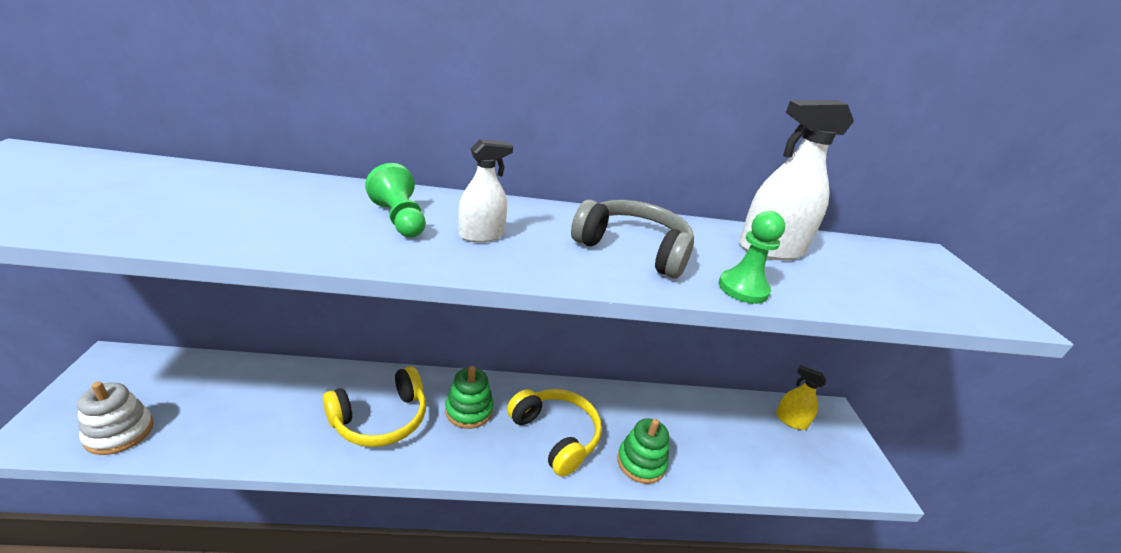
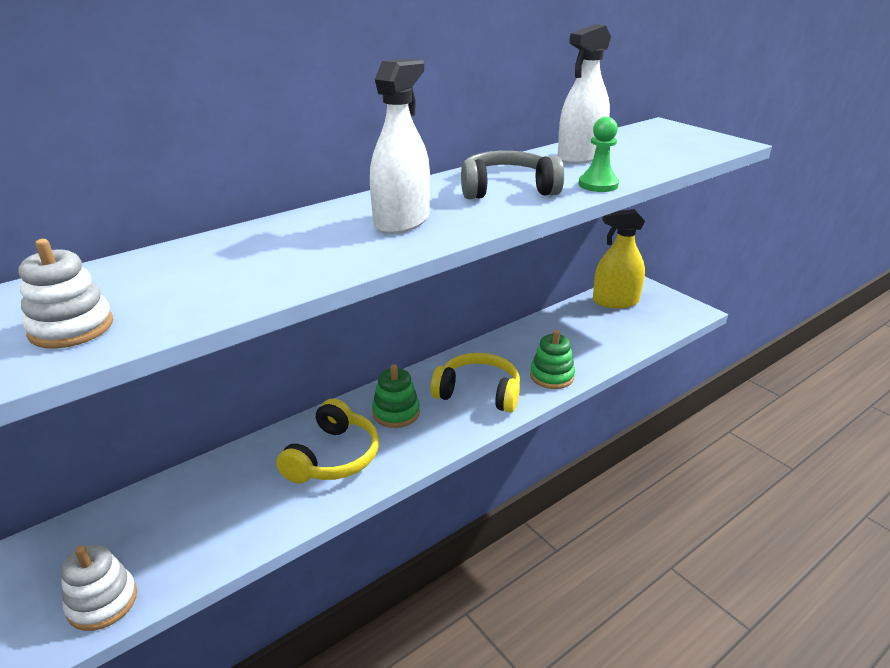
camera: 30 degrees left, 0 degrees up
(102, 205) = (71, 328): none -> white stacking toy
(399, 219) = (327, 236): green pawn -> none
(481, 235) = (401, 221): white spray bottle -> white spray bottle, size x1.71
(791, 420) = (615, 301): yellow spray bottle -> yellow spray bottle, size x1.71

